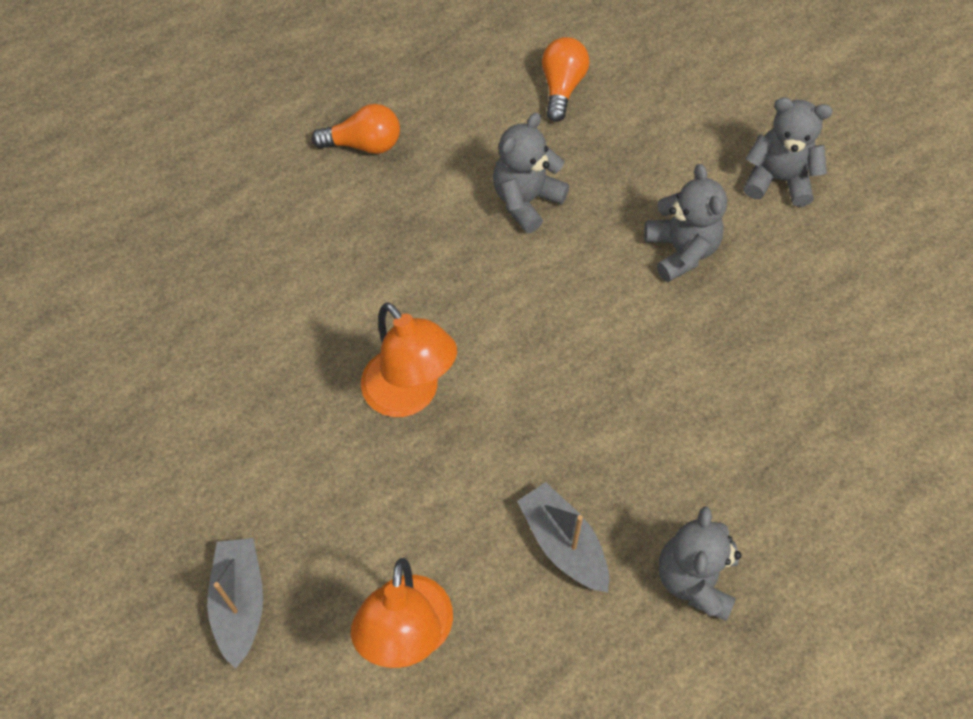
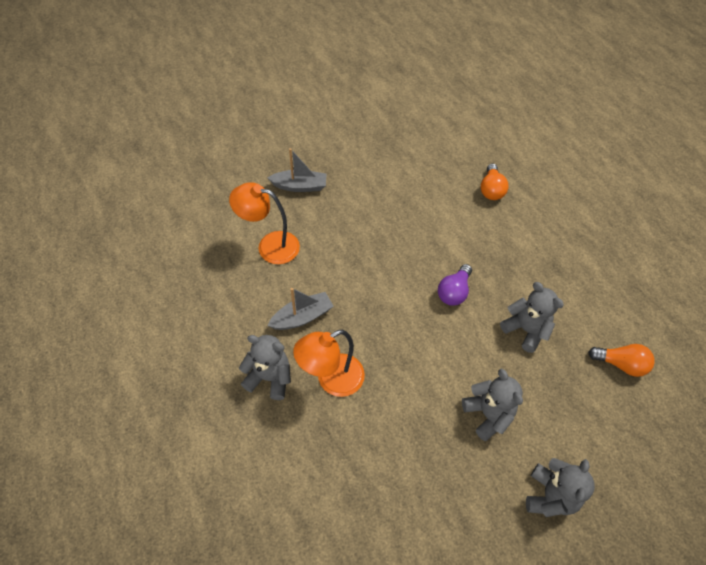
camera: 95 degrees right, 5 degrees down
(364, 144) = (563, 251): orange light bulb -> orange light bulb (491, 189)
(409, 396) = (396, 258): orange lamp -> orange lamp (331, 380)
(469, 301) = (454, 292): none -> purple light bulb
(681, 250) = (488, 414): grey teddy bear -> grey teddy bear turned 105 degrees counterclockwise

